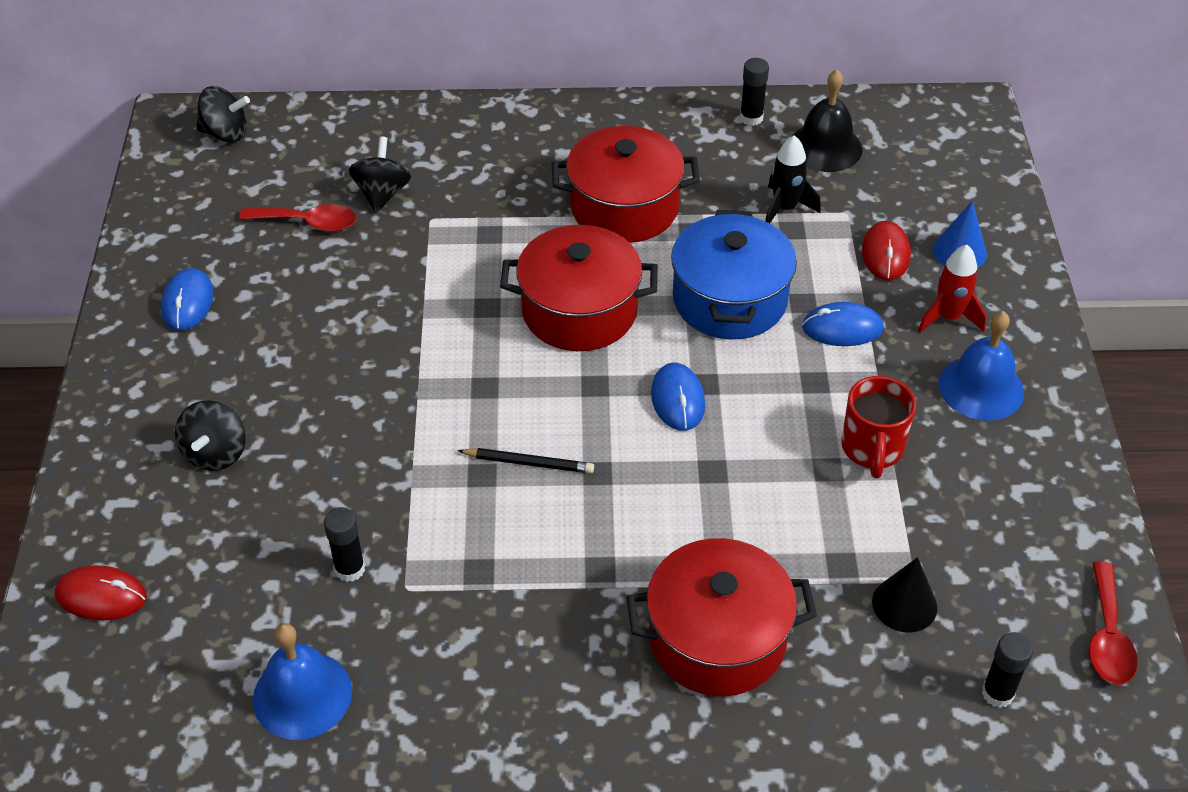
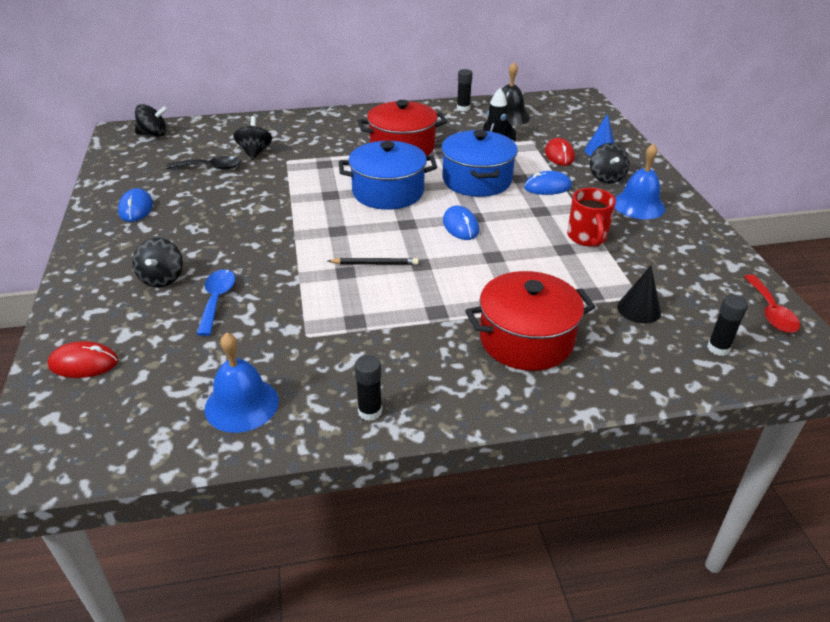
camera: 10 degrees left, 10 degrees down
(289, 505) = (217, 300): none -> blue spoon
(308, 223) = (210, 167): red spoon -> black spoon
(350, 569) = (265, 329): black glue stick -> black glue stick (370, 411)
(579, 311) = (388, 192): red pot -> blue pot
(948, 317) = (606, 178): red rocket -> black spinning top

